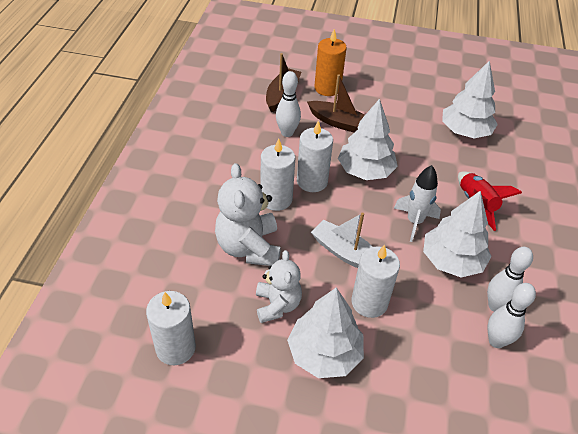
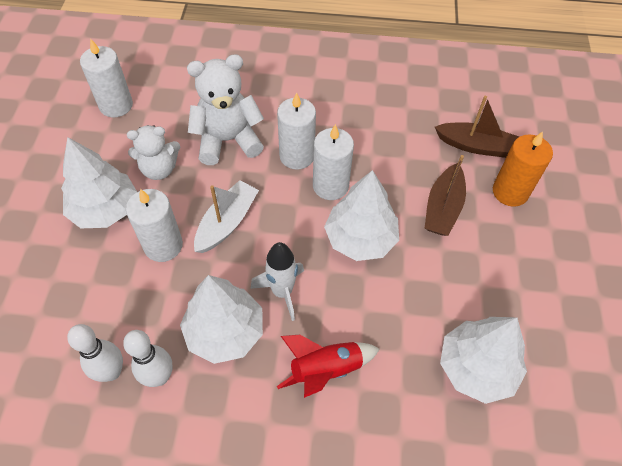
camera: 85 degrees right, 10 degrees up
(287, 133) = (407, 156): white bowling pin -> none

